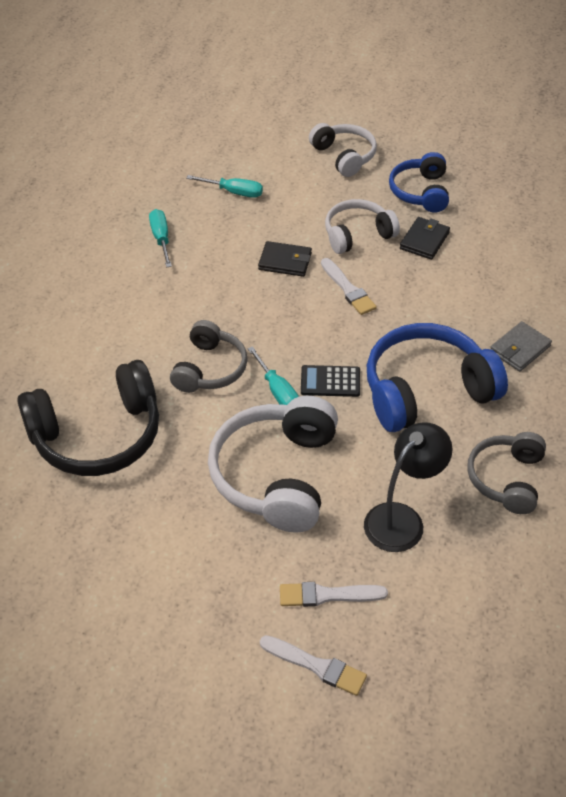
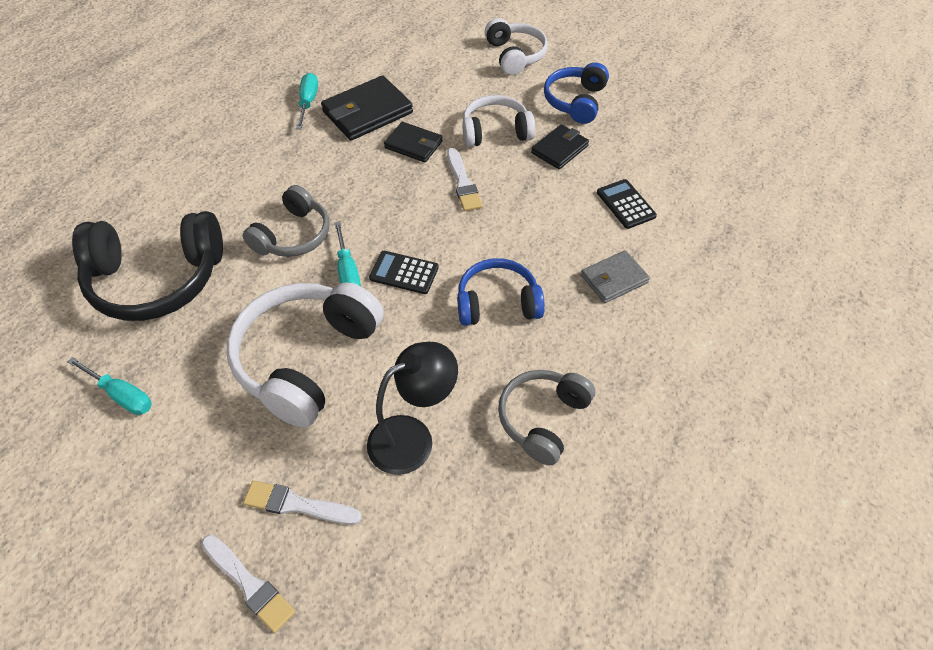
camera: 15 degrees right, 5 degrees up
(225, 238) = (367, 112): none -> black wallet
(233, 192) = (395, 71): turquoise screwdriver -> turquoise screwdriver (121, 395)
(426, 390) = (497, 303): blue headphones -> blue headphones, size x0.61
(504, 280) = (625, 204): none -> black calculator

